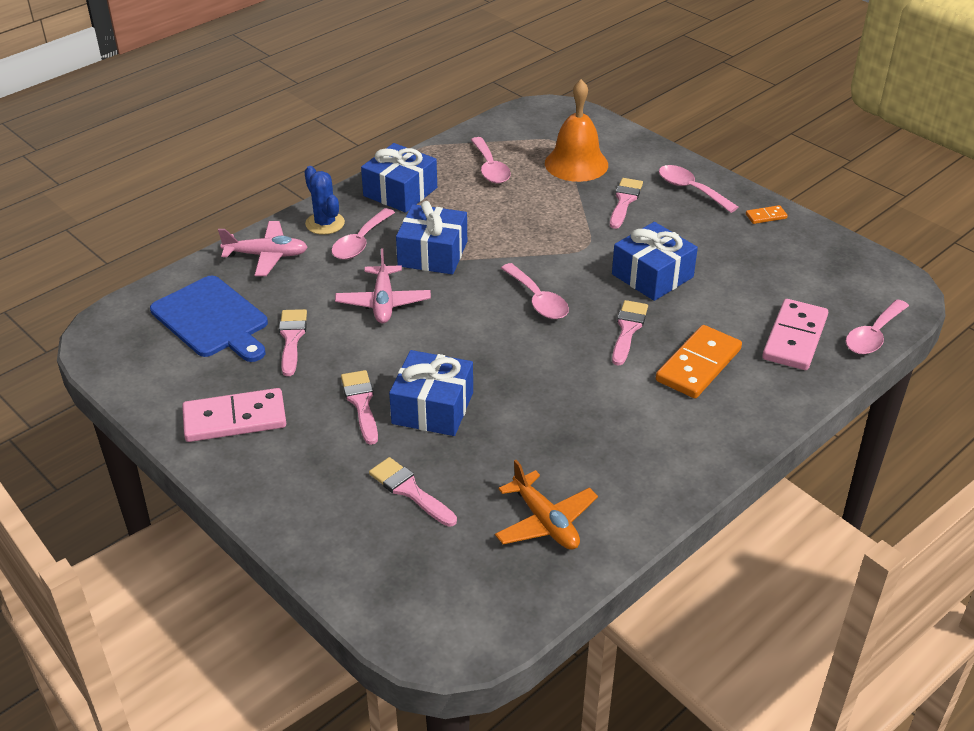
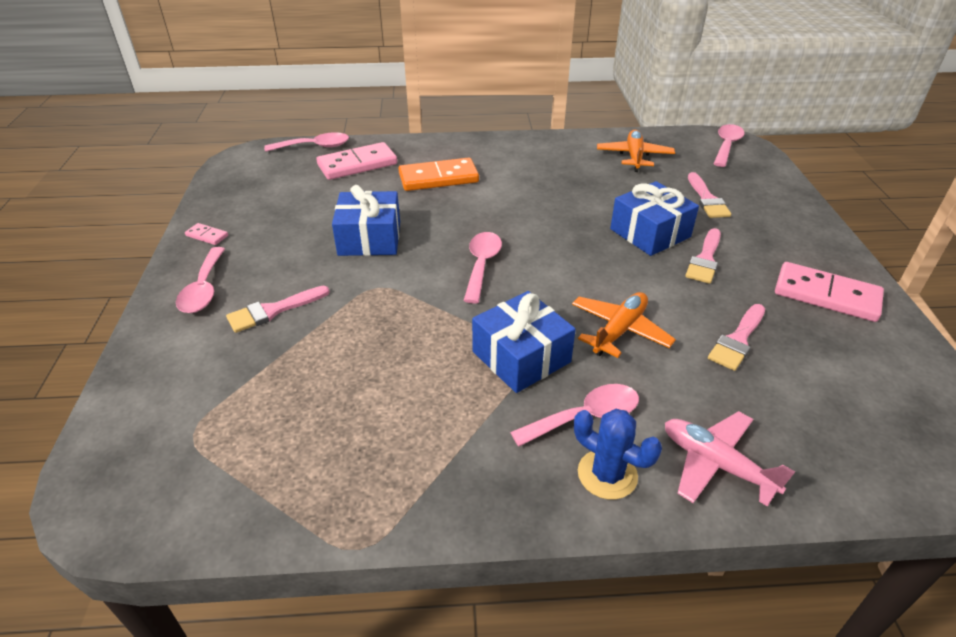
camera: 140 degrees left, 0 degrees up
(212, 319) = (822, 405): blue cutting board -> none
(325, 223) = (607, 474): blue cactus -> blue cactus turned 60 degrees counterclockwise
(383, 302) = (619, 331): pink plane -> orange plane
(400, 192) = (467, 470): blue gift -> none
(490, 168) = (322, 439): pink spoon -> pink spoon (726, 146)
(576, 164) = (233, 383): orange bell -> none
(628, 329) = (448, 215): pink brush -> none
(766, 216) = (207, 236): orange domino -> pink domino

